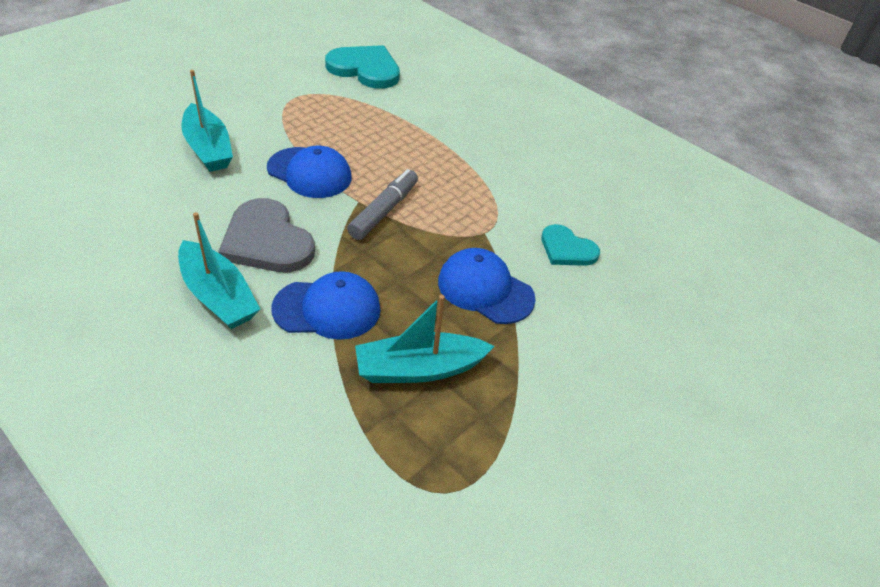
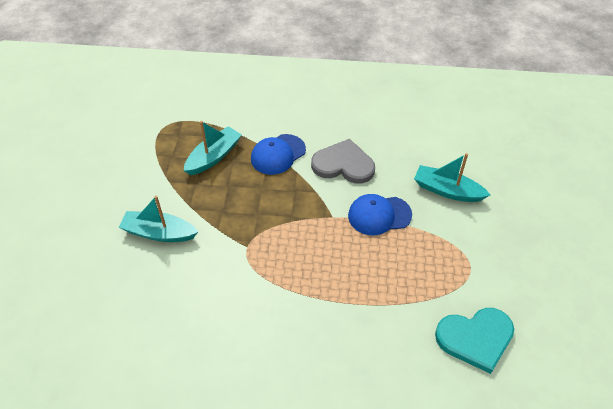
camera: 145 degrees right, 5 degrees up
(218, 296) = (327, 130): turquoise boat -> turquoise boat (159, 233)
(384, 211) = (312, 220): grey marker -> none
(485, 289) = (217, 212): blue cap -> none
(567, 249) = (192, 269): turquoise heart -> none

